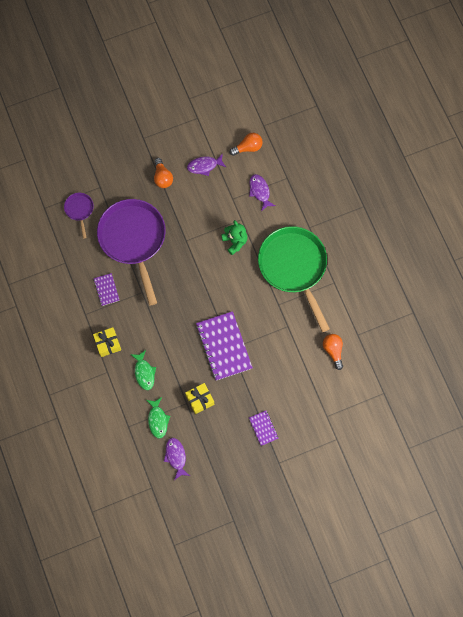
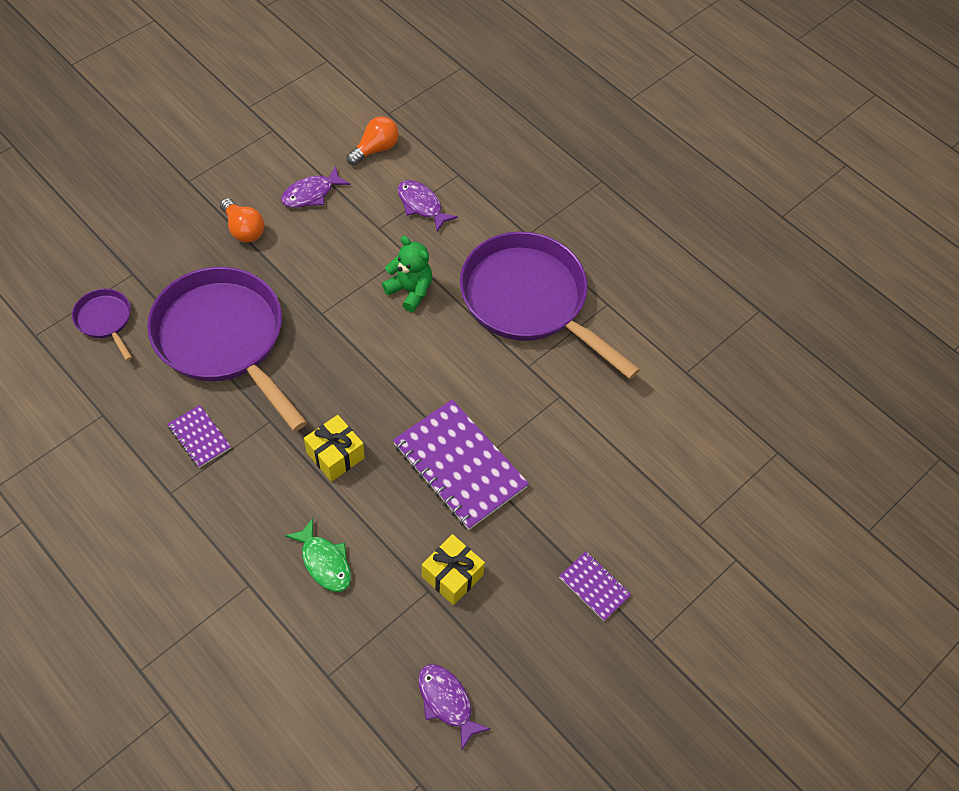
camera: 25 degrees left, 15 degrees down
(108, 344) = (233, 532): yellow gift -> yellow gift (335, 455)
(157, 420) = (383, 642): green fish -> none
(294, 267) = (529, 301): green pan -> purple pan
(333, 351) = (658, 411): orange light bulb -> none

